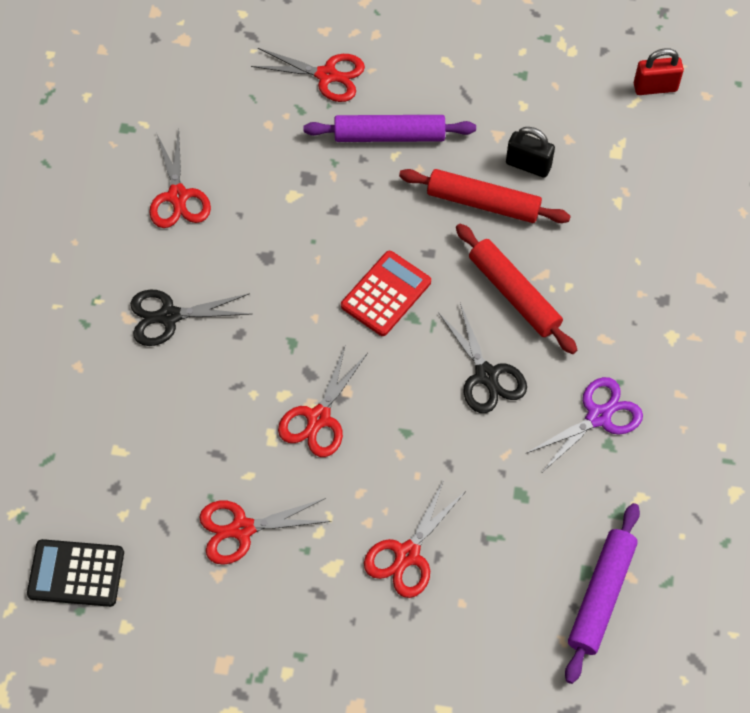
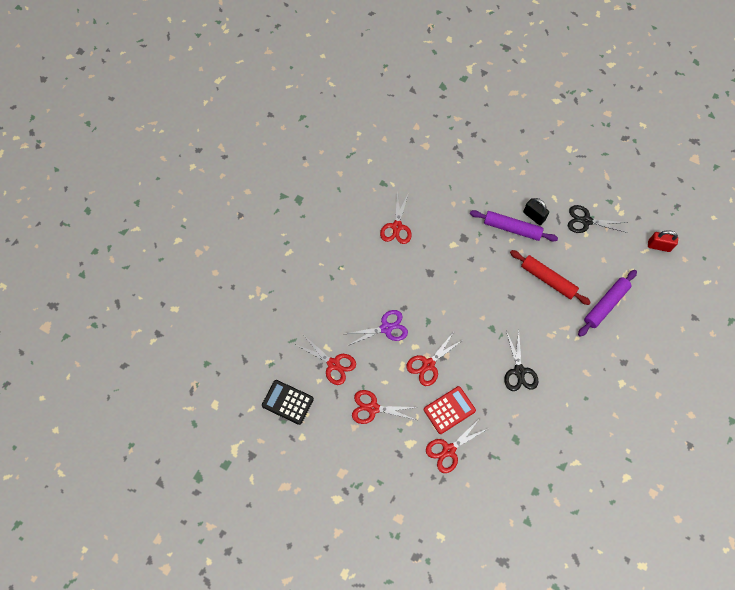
camera: 20 degrees right, 5 degrees up
(169, 316) = (372, 287): black scissors -> black scissors (586, 221)
(327, 75) = (491, 187): red scissors -> red scissors (333, 364)
(386, 294) = (482, 311): red calculator -> red calculator (449, 410)
(514, 294) = (547, 333): red rolling pin -> none
(528, 165) = (578, 267): black padlock -> black padlock (533, 216)
(598, 416) = (569, 412): purple scissors -> purple scissors (386, 328)
(600, 595) = (538, 506): purple rolling pin -> purple rolling pin (605, 305)

